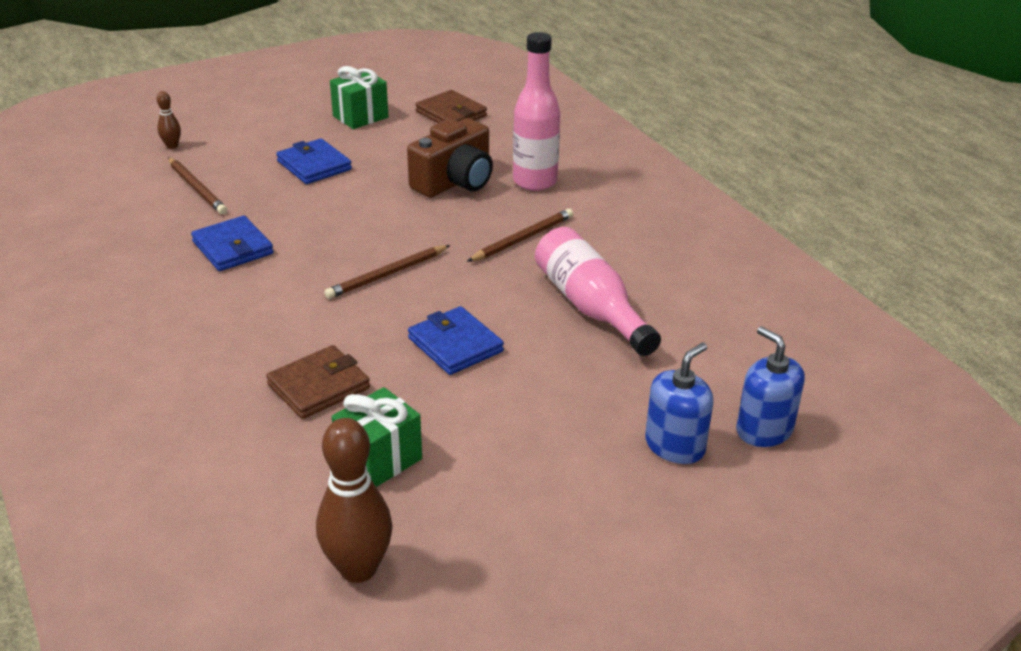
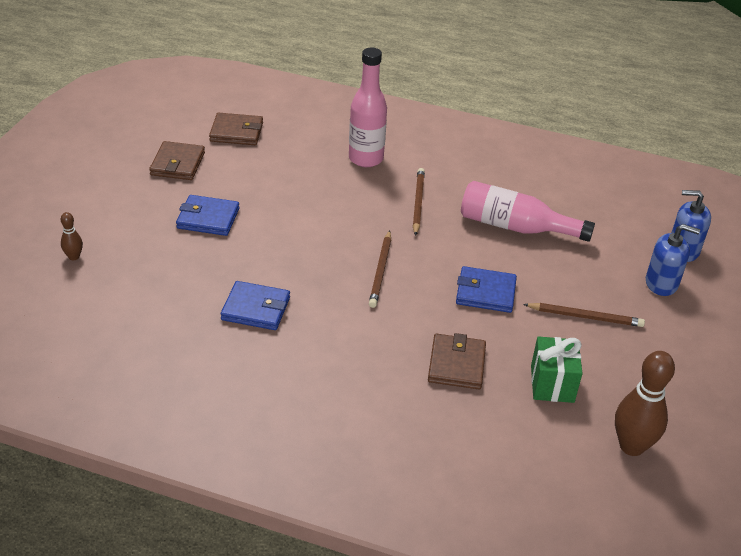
camera: 45 degrees left, 5 degrees up
(197, 188) = (154, 280): brown pencil -> brown pencil (585, 317)
(360, 117) = (177, 164): green gift -> brown wallet
(455, 182) = (319, 184): brown camera -> none
(675, 446) = (661, 283): blue soap dispenser -> blue soap dispenser turned 105 degrees clockwise

